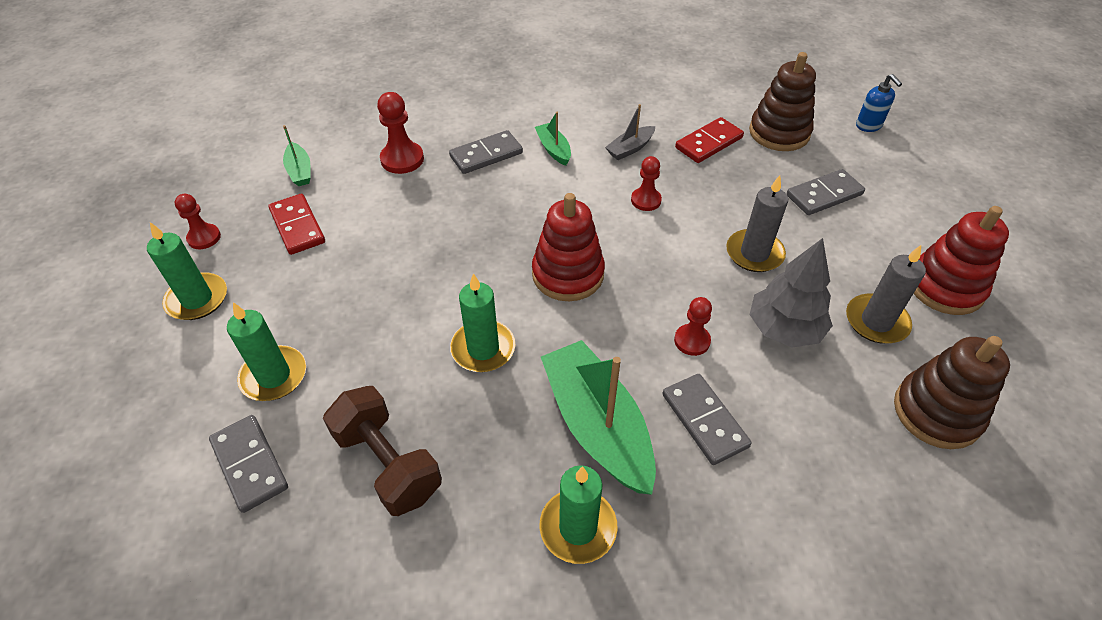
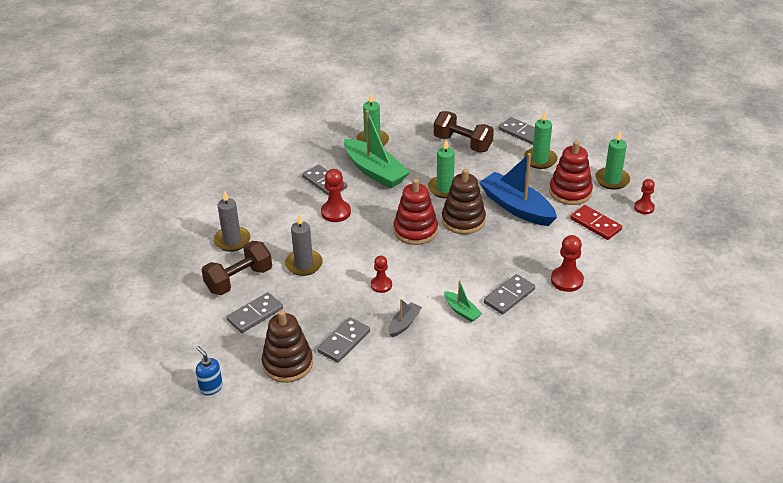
camera: 165 degrees right, 10 degrees down
(300, 171) = (629, 257): green boat -> none
(388, 281) = (516, 207): none -> blue boat
(692, 341) = (336, 212): red pawn -> red pawn, size x1.50
(708, 143) = (344, 342): red domino -> grey domino
(784, 329) = (285, 227): grey tree -> none
(854, 248) = (239, 280): none -> brown dumbbell
(936, 412) = (209, 206): brown stacking toy -> brown stacking toy (463, 220)
(945, 287) = (186, 267): red stacking toy -> red stacking toy (570, 192)

